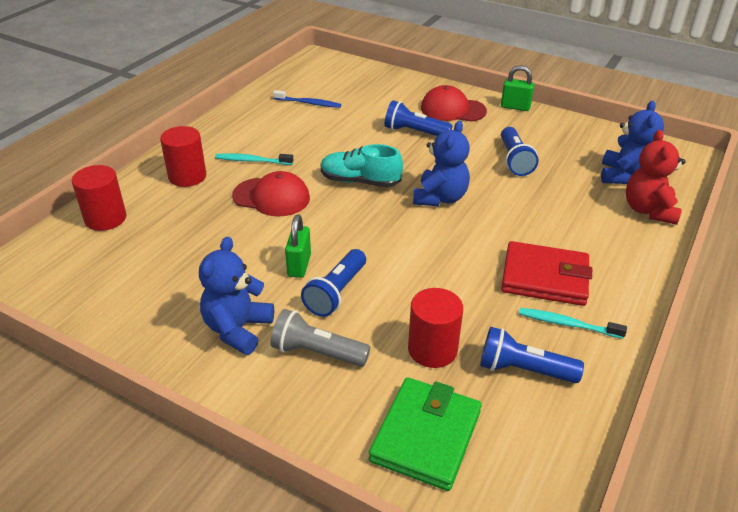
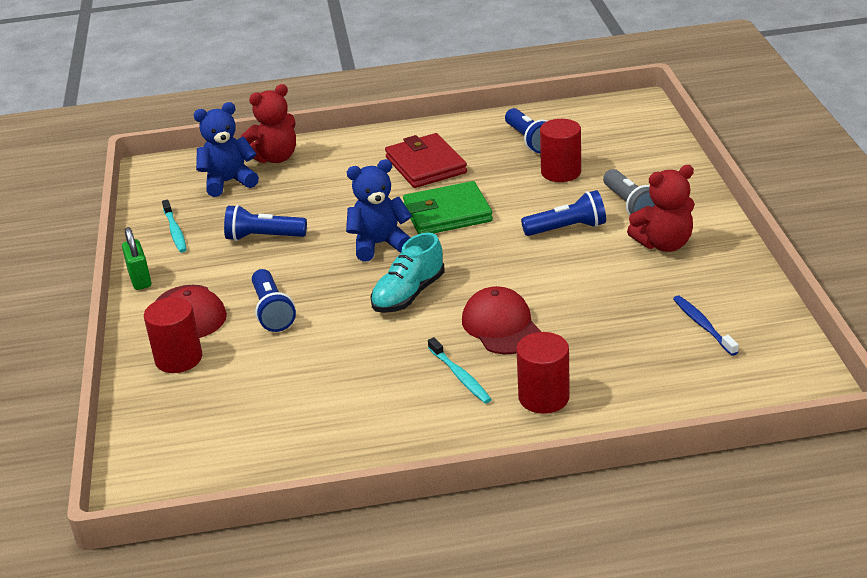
camera: 125 degrees left, 5 degrees down
(105, 218) = (672, 395): red cylinder -> red cylinder (178, 358)
(237, 329) = (664, 244): blue teddy bear -> red teddy bear
(299, 265) = (564, 259): green padlock -> none
(308, 103) = (287, 417): blue toothbrush -> blue toothbrush (703, 325)
(360, 181) = (408, 294): turquoise shoe -> turquoise shoe turned 60 degrees clockwise
(425, 436) = (628, 146): green wallet -> green wallet (447, 214)
(514, 160) = (263, 237): blue flashlight -> blue flashlight turned 135 degrees counterclockwise
(567, 324) = (464, 142): turquoise toothbrush -> turquoise toothbrush (175, 231)

